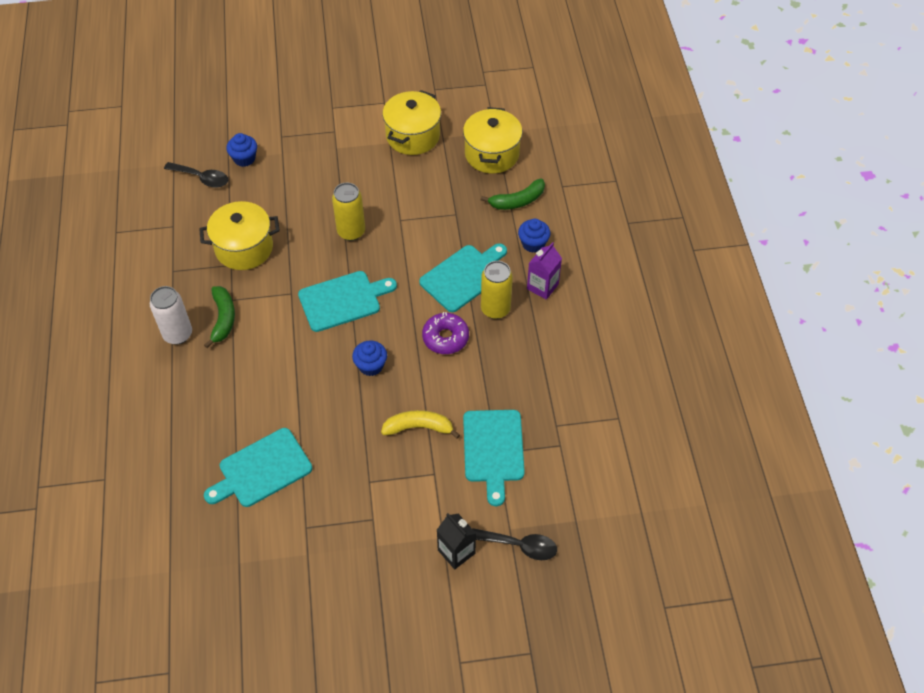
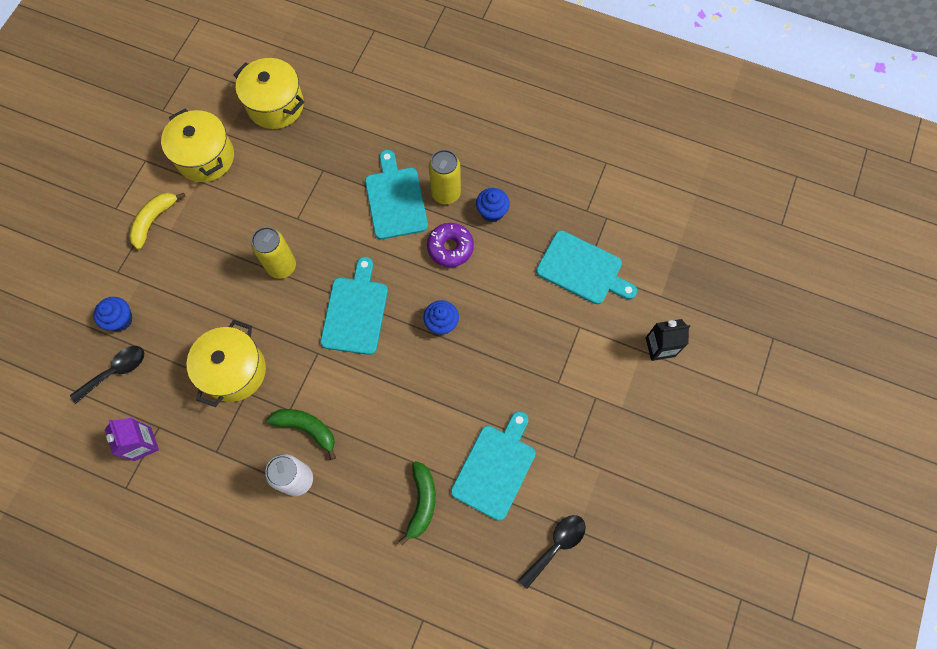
camera: 60 degrees left, 15 degrees up
(262, 469) = (495, 468): turquoise cutting board -> turquoise cutting board turned 150 degrees counterclockwise
(419, 427) = (528, 316): yellow banana -> yellow banana (154, 220)
(517, 201) = (343, 114): green banana -> green banana (421, 502)
(520, 546) = (680, 296): black spoon -> black spoon (556, 546)
(533, 244) = (397, 128): blue cupcake -> blue cupcake (492, 211)
(542, 286) = (446, 145): purple carton -> purple carton (142, 444)

